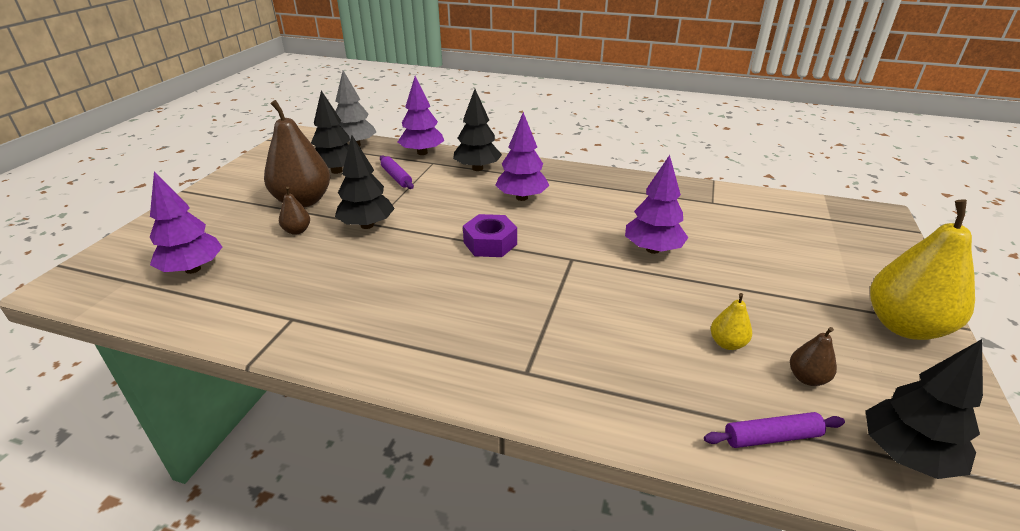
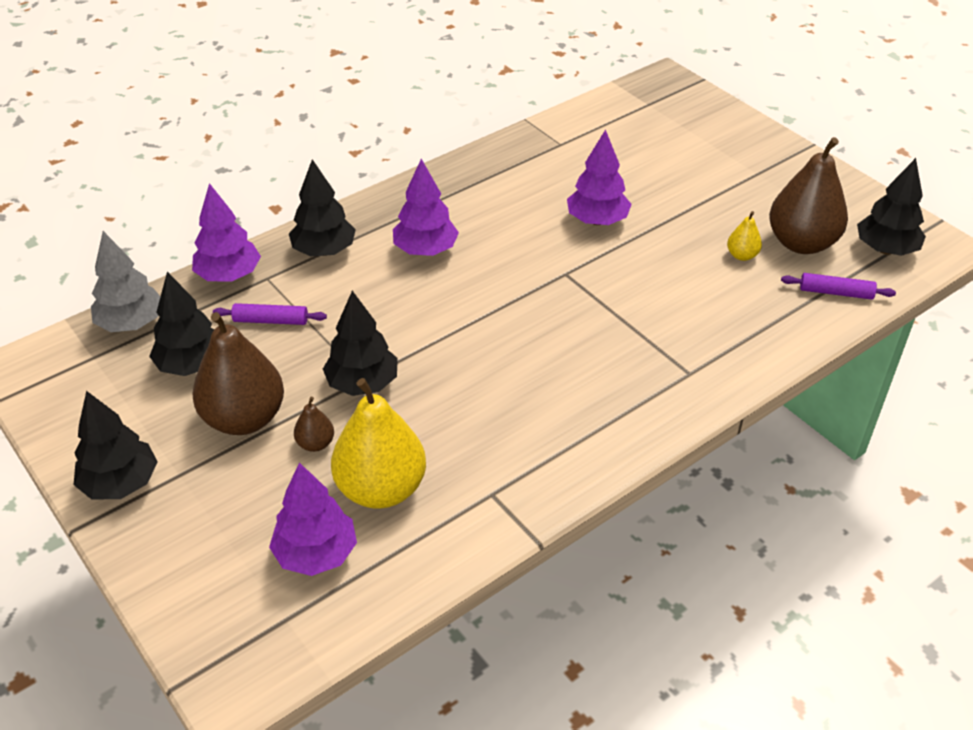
camera: 55 degrees left, 10 degrees up
(225, 189) = (120, 484): none -> black tree
(490, 243) = (490, 311): purple nut -> none
(771, 437) = (836, 292): purple rolling pin -> purple rolling pin turned 75 degrees clockwise
(807, 378) = (801, 243): brown pear -> brown pear, size x2.24
(904, 326) = (791, 167): yellow pear -> yellow pear (381, 489)

